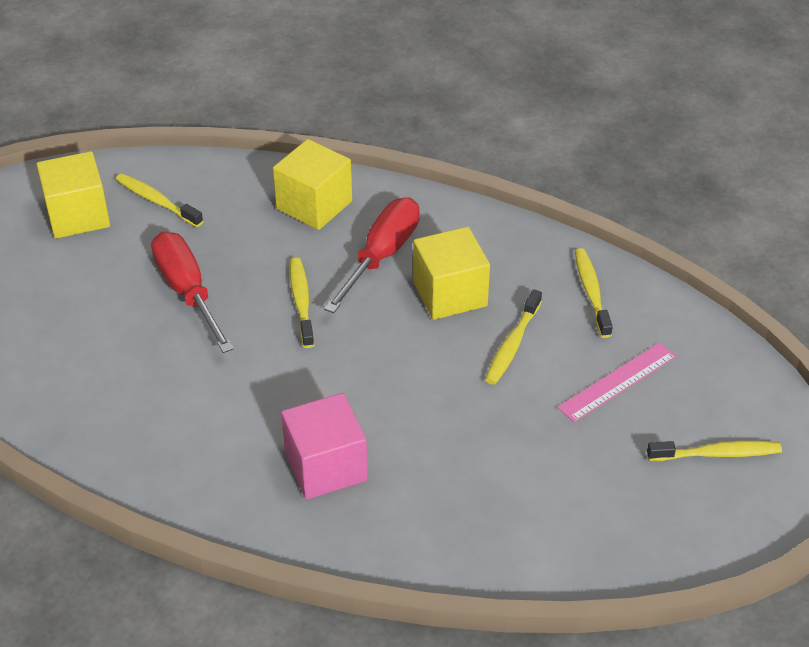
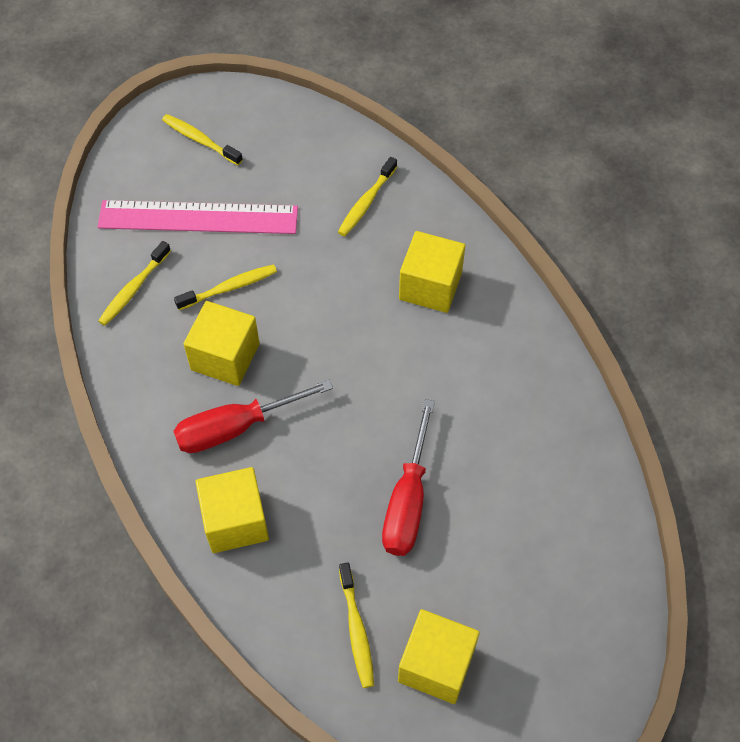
camera: 140 degrees left, 15 degrees up
(301, 301) = (332, 427): yellow toothbrush -> yellow toothbrush (366, 202)
(326, 466) = (430, 286): pink cube -> yellow cube
(617, 382) = (198, 218): pink ruler -> pink ruler, size x1.76

